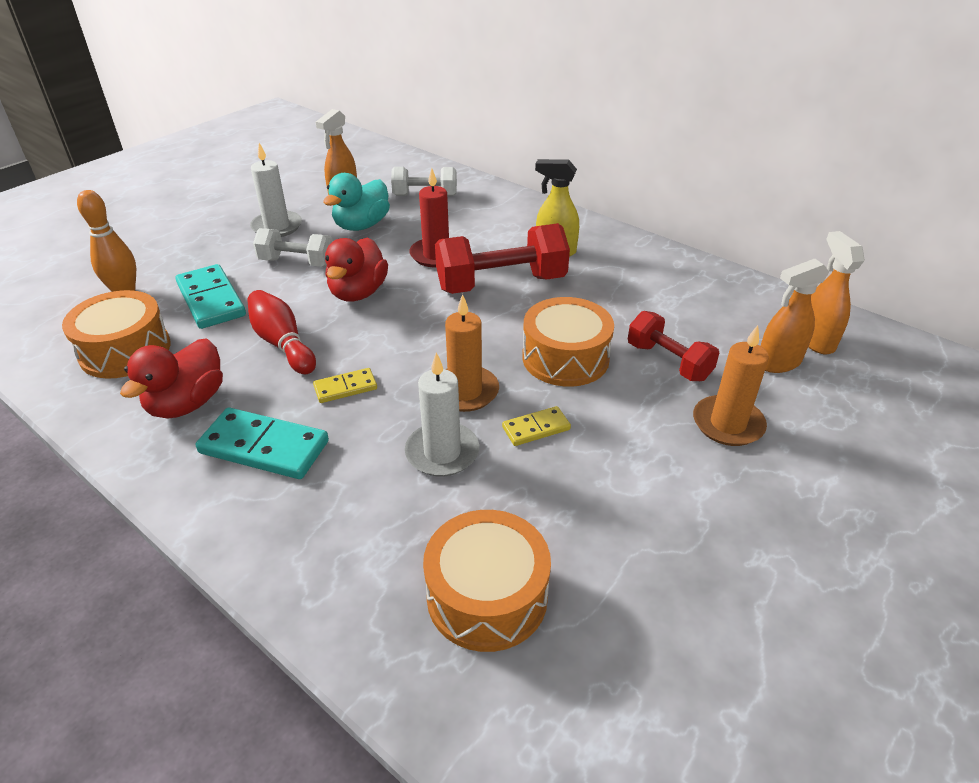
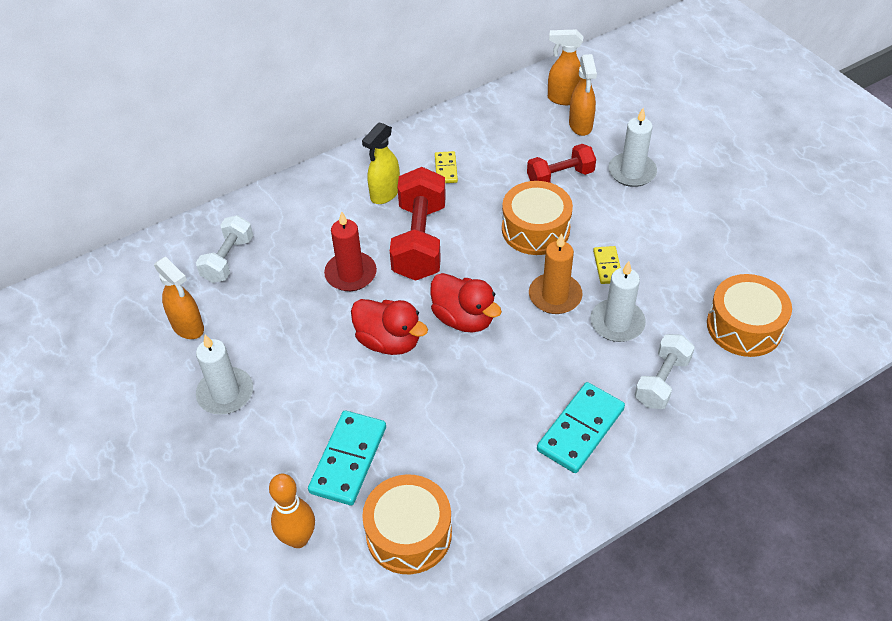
camera: 70 degrees left, 10 degrees up
(187, 403) = (508, 481): red duck -> red duck (463, 318)
(211, 300) = (348, 459): turquoise domino -> turquoise domino turned 60 degrees counterclockwise
(283, 344) = (447, 406): red bowling pin -> none
(297, 262) = (311, 382): white dumbbell -> white dumbbell (662, 381)
(345, 387) = (525, 369): yellow domino -> yellow domino (446, 169)
(361, 225) = (263, 321): turquoise duck -> none
(728, 424) = (632, 172): orange candle -> white candle

